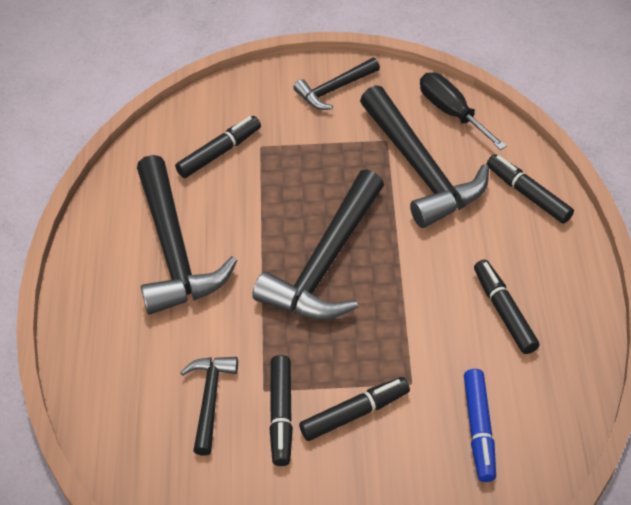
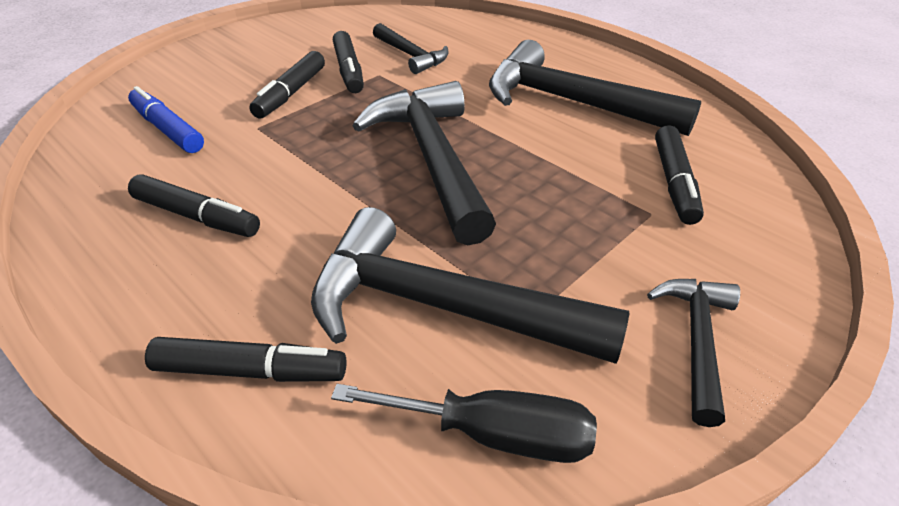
camera: 135 degrees right, 10 degrees down
(281, 414) = (349, 70): black marker -> black marker turned 150 degrees counterclockwise

